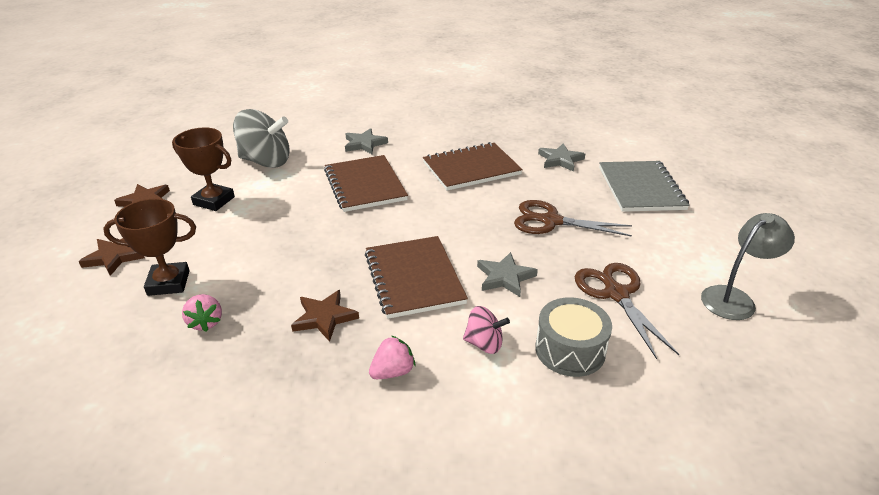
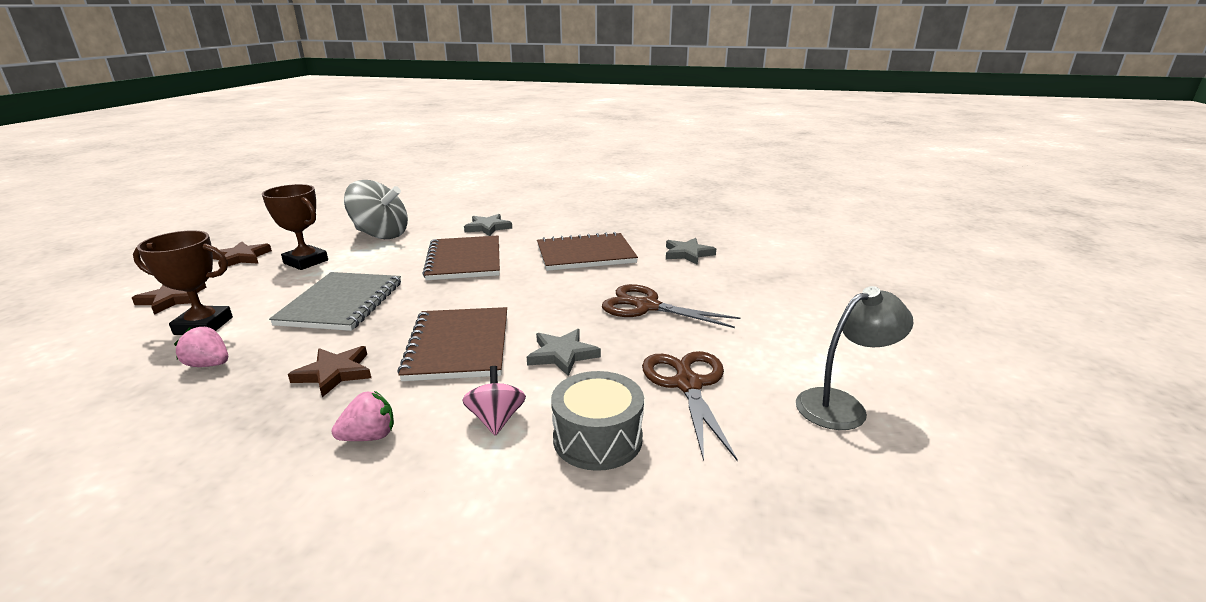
camera: 10 degrees right, 10 degrees down
(206, 322) = (209, 364): pink strawberry -> pink strawberry turned 120 degrees clockwise
(484, 343) = (496, 419): pink spinning top -> pink spinning top turned 120 degrees counterclockwise
(640, 188) = (769, 285): grey notebook -> grey notebook (341, 303)

